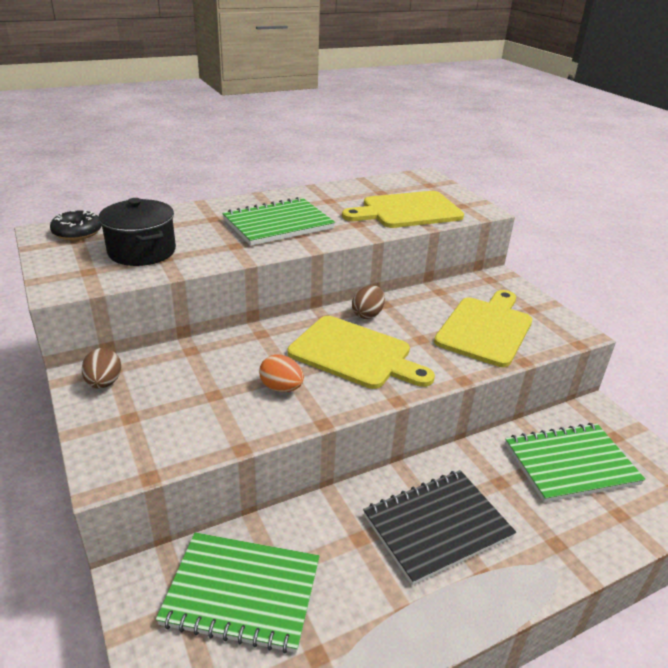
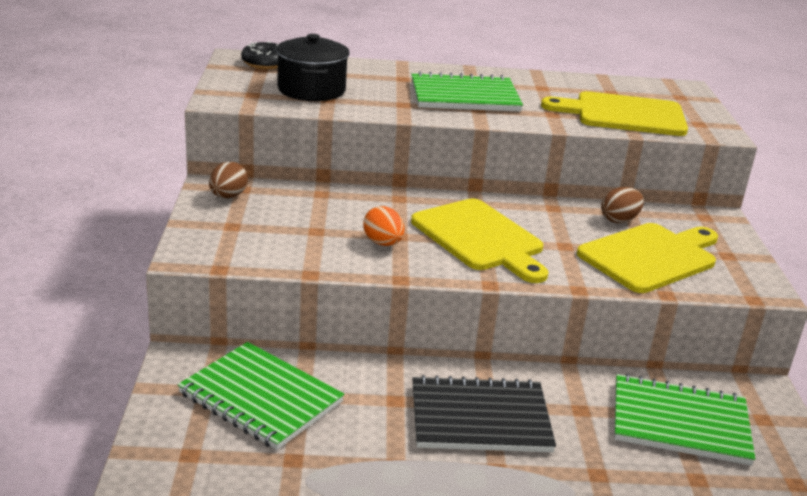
camera: 25 degrees right, 5 degrees down
(367, 314) = (525, 211): brown egg -> brown egg (619, 220)

